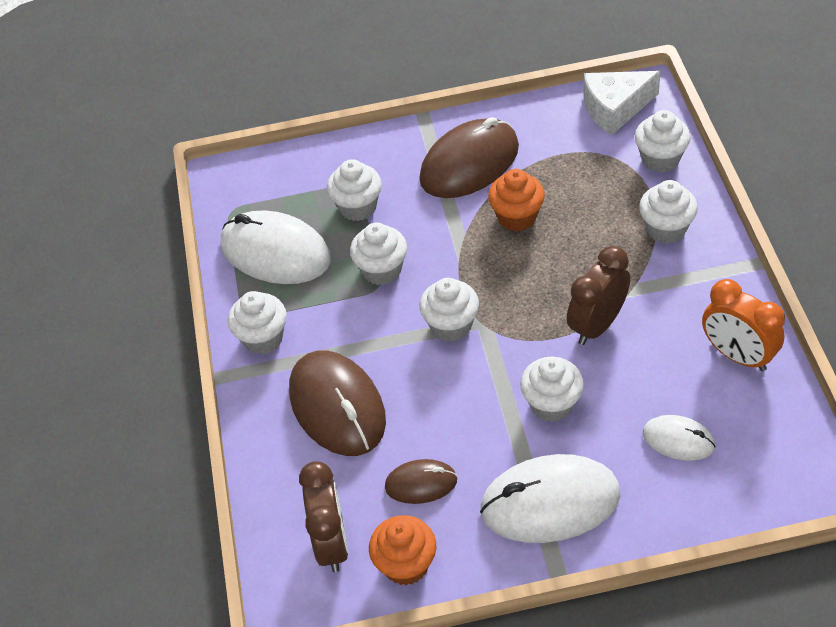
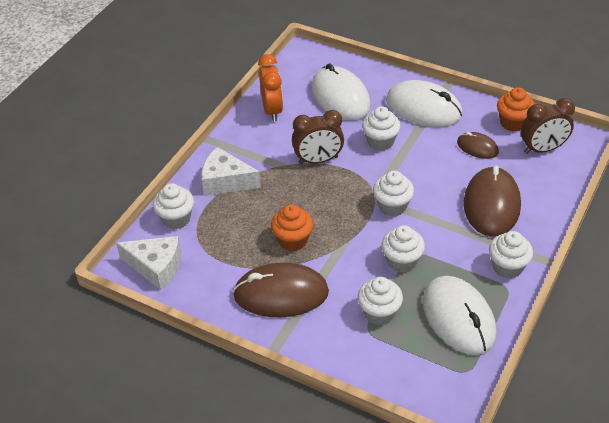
camera: 145 degrees left, 5 degrees down
(332, 543) = (542, 149): brown clock -> brown clock turned 135 degrees counterclockwise
(666, 229) = (225, 181): white cupcake -> white cheese
(678, 440) = (340, 97): white mouse -> white mouse, size x1.90

